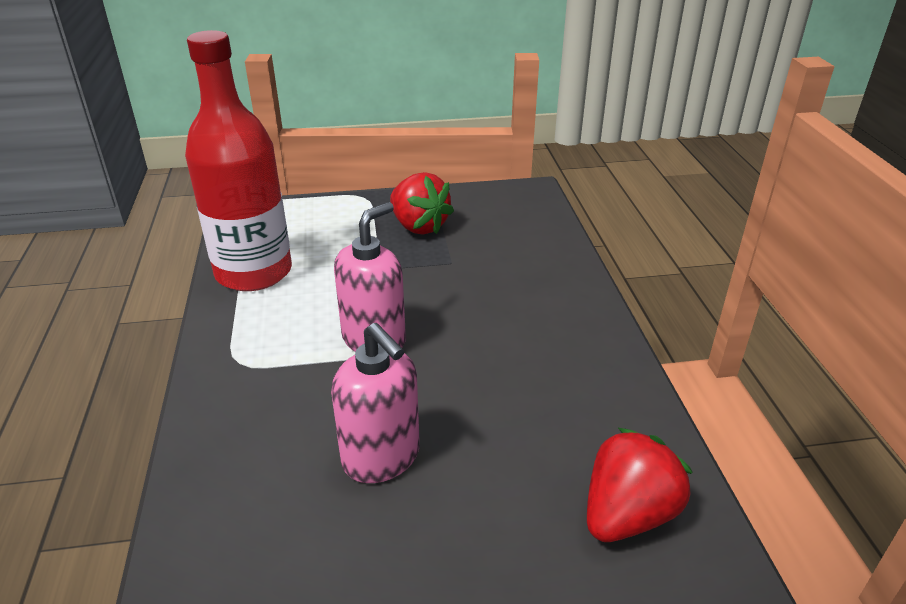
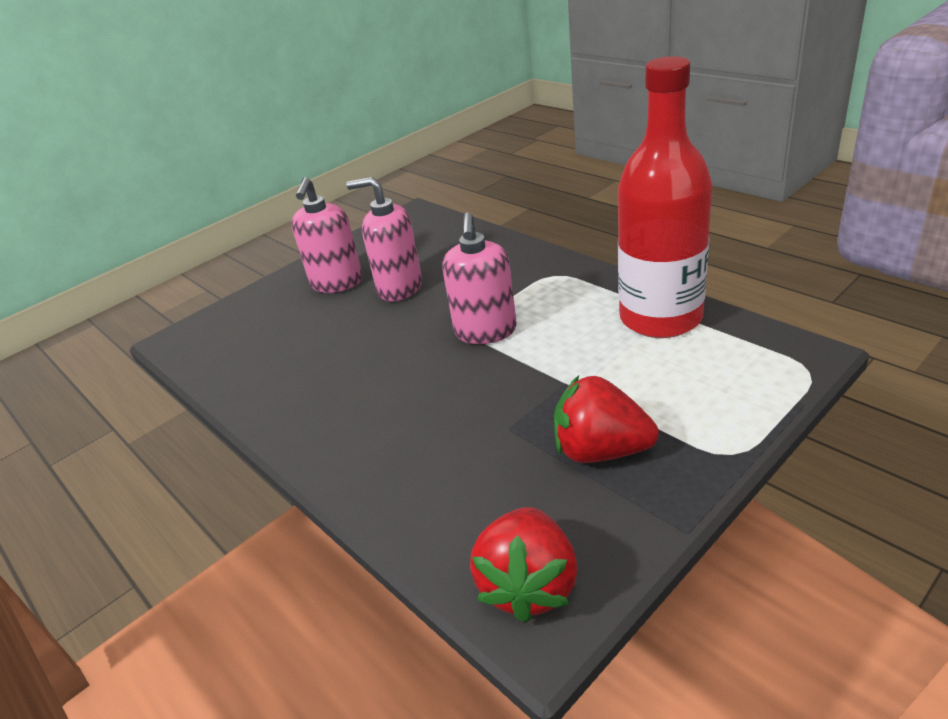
camera: 150 degrees right, 0 degrees up
(441, 532) = (337, 283): none -> pink soap dispenser
(627, 514) = (236, 336): red strawberry -> red strawberry (528, 585)

